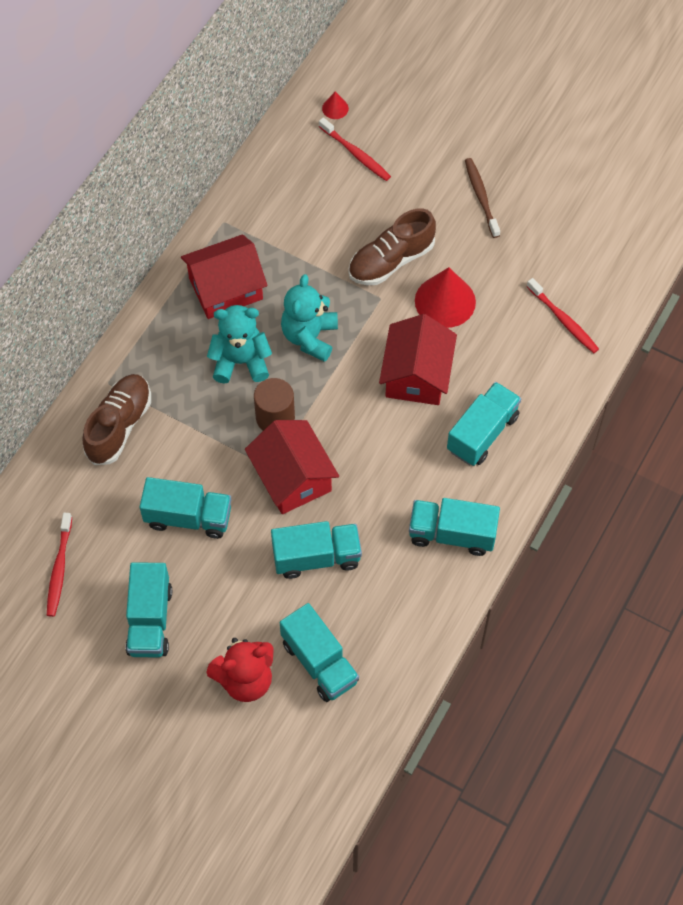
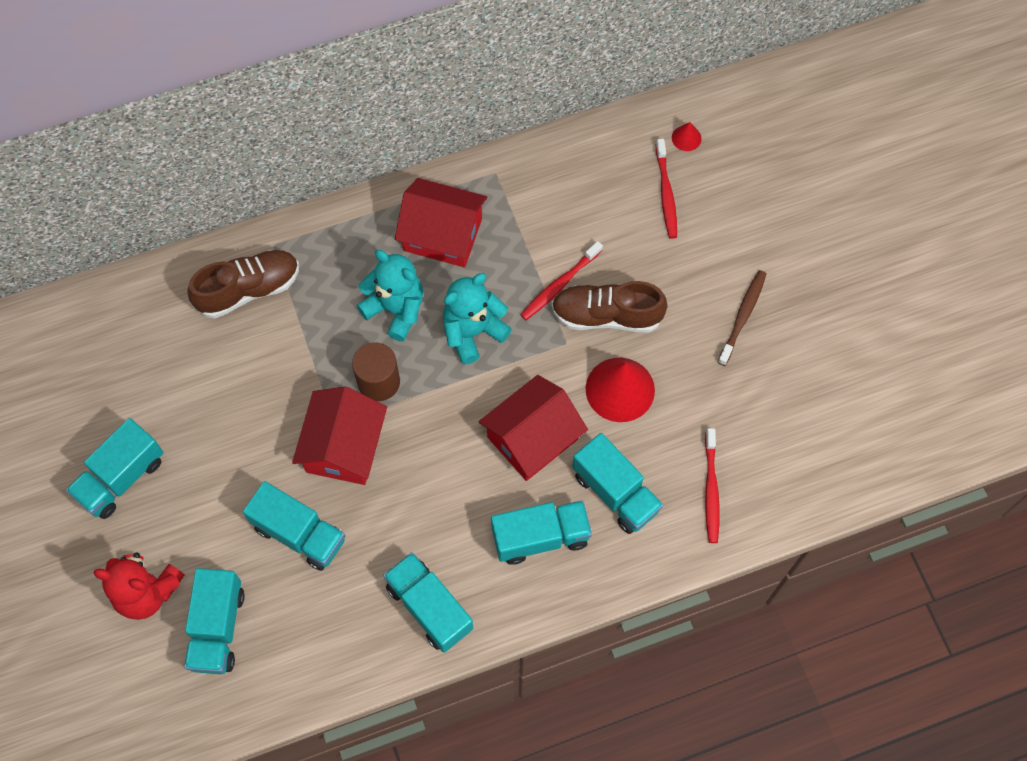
camera: 40 degrees right, 5 degrees up
(59, 569) = (93, 376): red toothbrush -> red toothbrush (559, 285)
(188, 517) = (230, 413): turquoise truck -> turquoise truck (615, 492)

